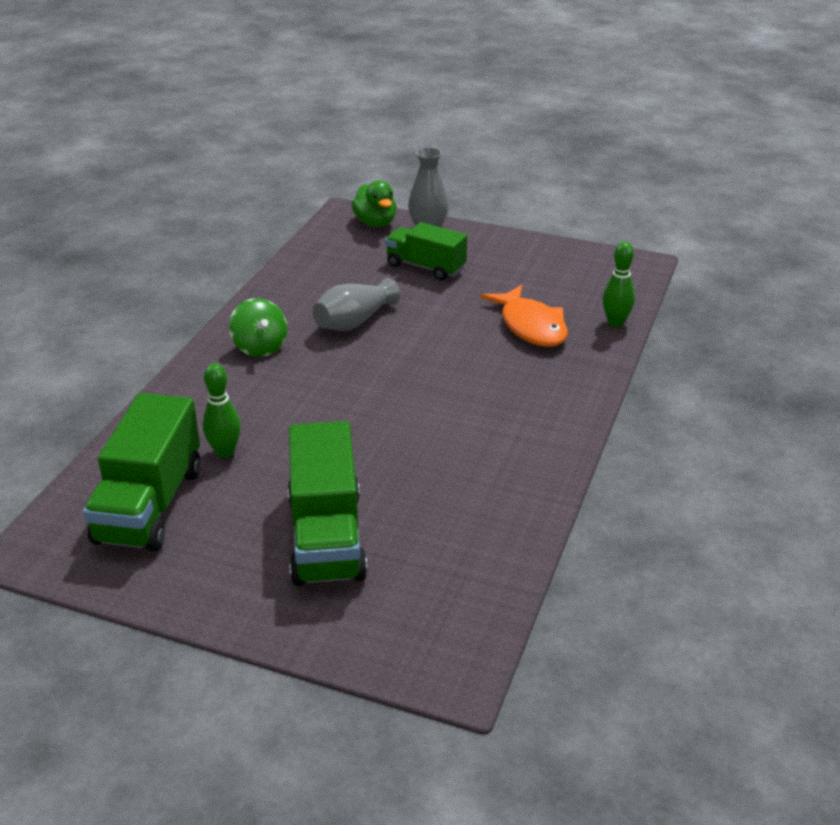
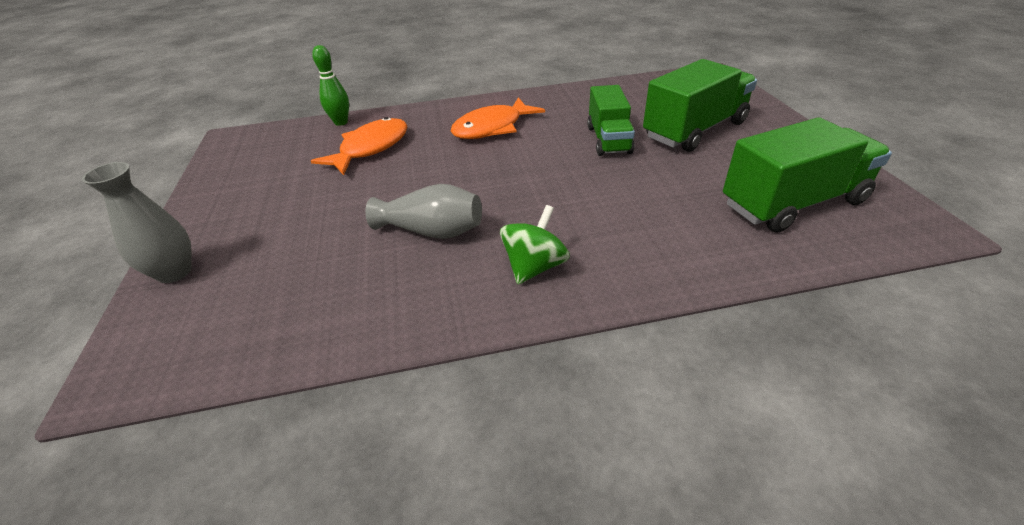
camera: 120 degrees left, 5 degrees up
(225, 452) = (692, 203): green bowling pin -> none
(375, 223) = (157, 328): green duck -> none
(425, 267) = (283, 235): green truck -> green truck (608, 140)
(497, 405) = (492, 128): none -> orange fish

